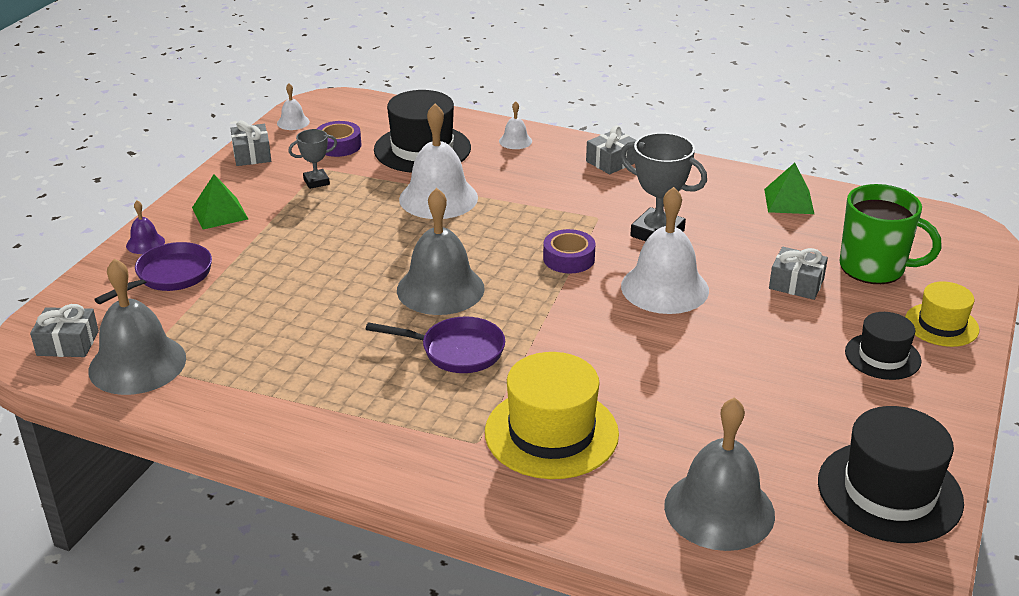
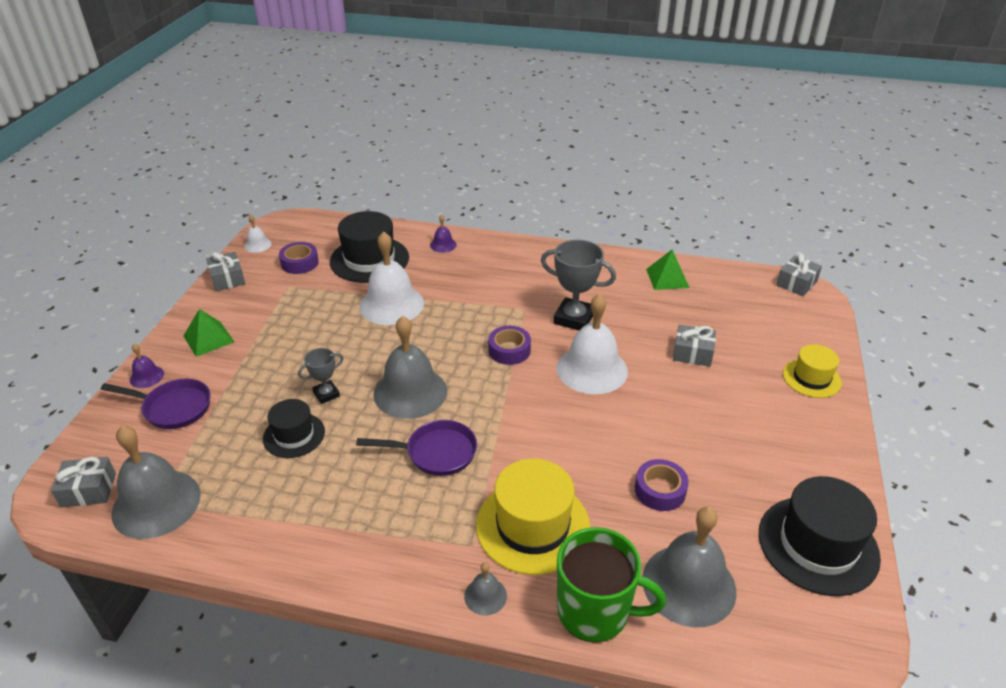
camera: 10 degrees left, 5 degrees up
(169, 276) = (173, 408): purple pan -> purple pan turned 75 degrees clockwise
(316, 182) = (287, 299): grey trophy -> grey trophy (326, 394)
(480, 490) = (485, 596): none -> grey bell
(515, 141) = (443, 245): white bell -> purple bell
(612, 161) = (523, 256): grey gift -> grey gift (796, 283)
(712, 417) = (660, 490): none -> purple tape
(873, 268) = (747, 331): green mug -> green mug (595, 611)
(882, 356) = (776, 413): black hat -> black hat (294, 435)

